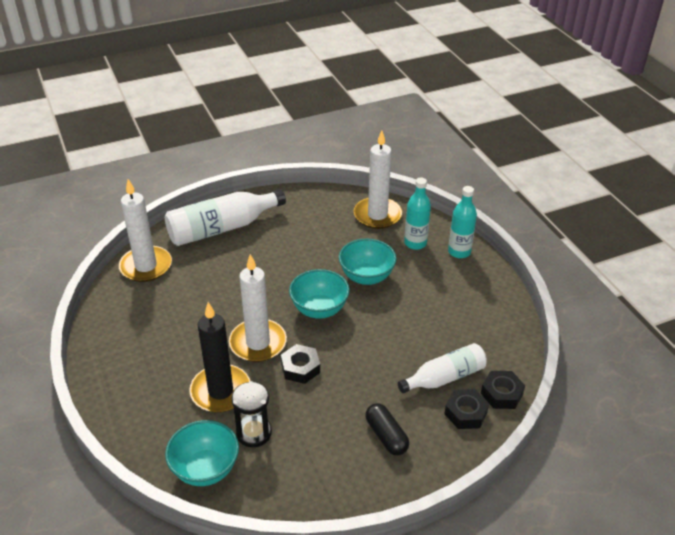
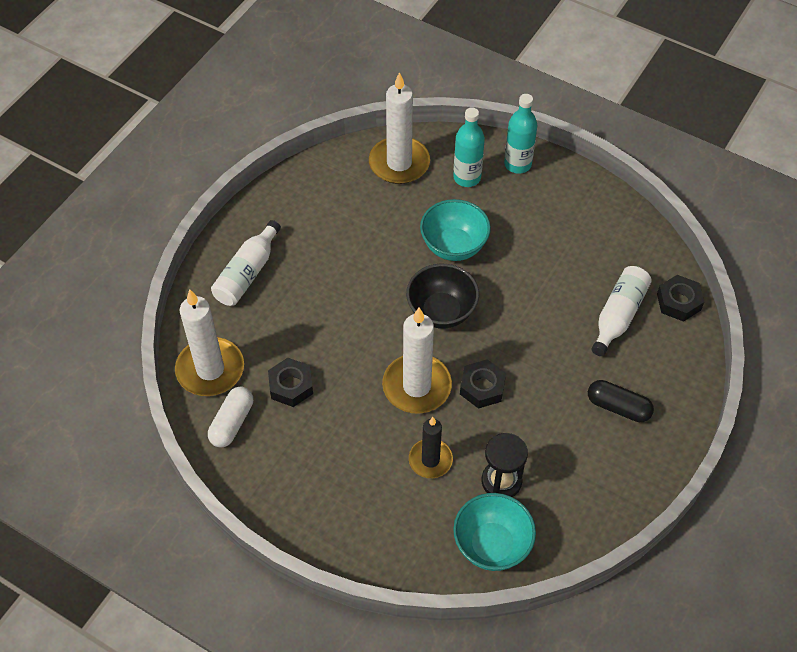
camera: 35 degrees left, 15 degrees up
(126, 300) = (232, 423): none -> white capsule
(220, 391) = (430, 460): black candle -> black candle, size x0.62
(222, 228) = (247, 273): white bottle -> white bottle, size x0.64
(319, 309) = (441, 311): turquoise bowl -> black bowl
(465, 413) = (665, 341): black nut -> black nut (291, 386)

